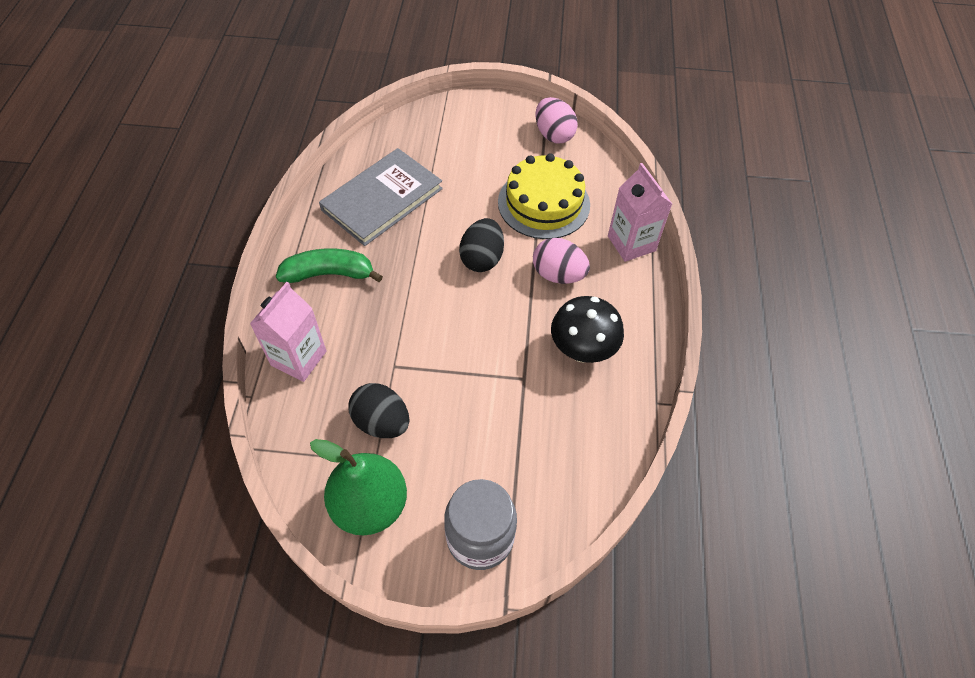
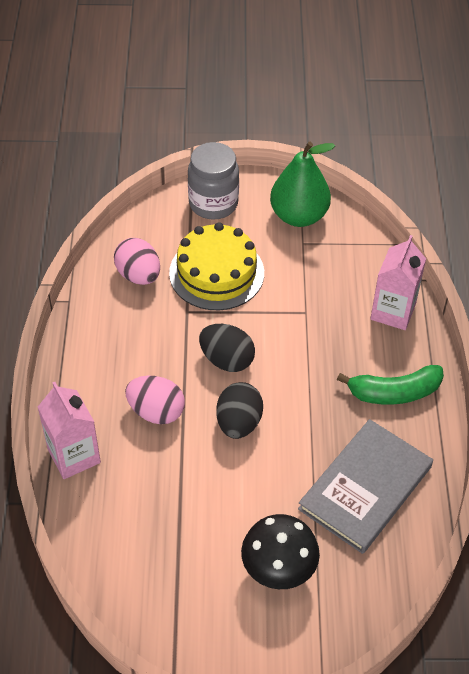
camera: 175 degrees right, 5 degrees down
(381, 422) = (304, 269): black egg -> black egg (227, 360)
(543, 203) = (174, 500): yellow cake -> yellow cake (216, 273)
(553, 135) = (163, 613): pink egg -> pink egg (138, 275)
(582, 351) = (133, 338): black mushroom -> black mushroom (278, 570)

